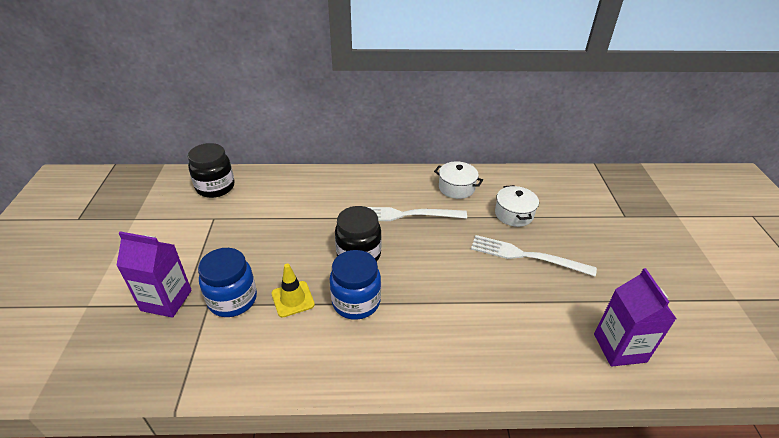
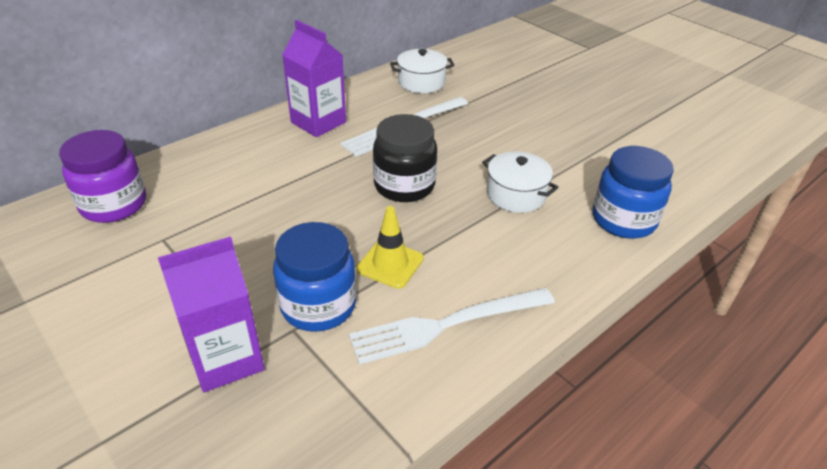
camera: 40 degrees left, 0 degrees up
(215, 187) = (114, 205): black jar -> purple jar
(356, 302) = (461, 228): blue jar -> blue jar (623, 220)
(514, 214) = (503, 83): white pot -> white pot (516, 195)
(527, 256) = (557, 111): white fork -> white fork (447, 324)
(619, 348) = (705, 144): purple carton -> purple carton (318, 122)

